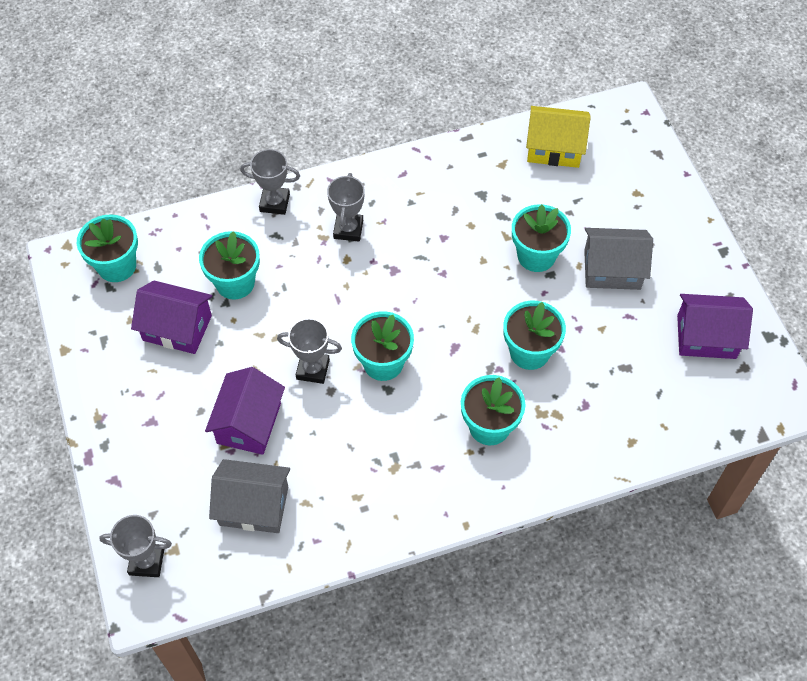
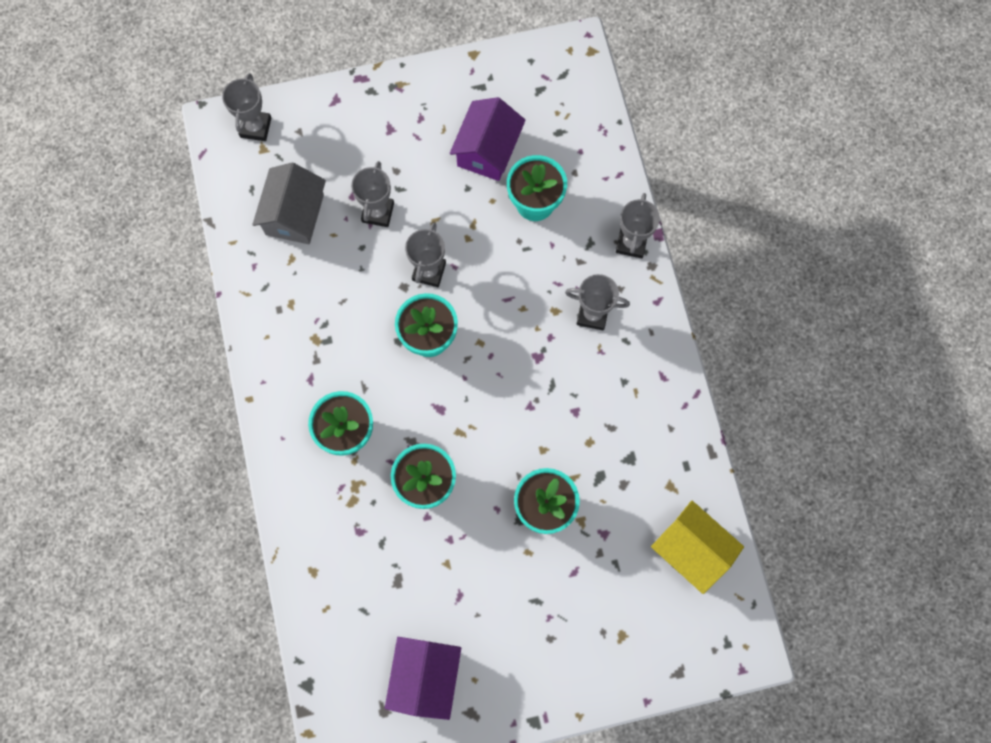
camera: 95 degrees right, 15 degrees up
(117, 266) = (563, 96): turquoise flower pot -> none
(249, 423) = (378, 212): purple house -> grey trophy
(554, 148) = (691, 549): yellow house -> yellow house turned 60 degrees counterclockwise
(612, 269) = (520, 588): grey house -> none

